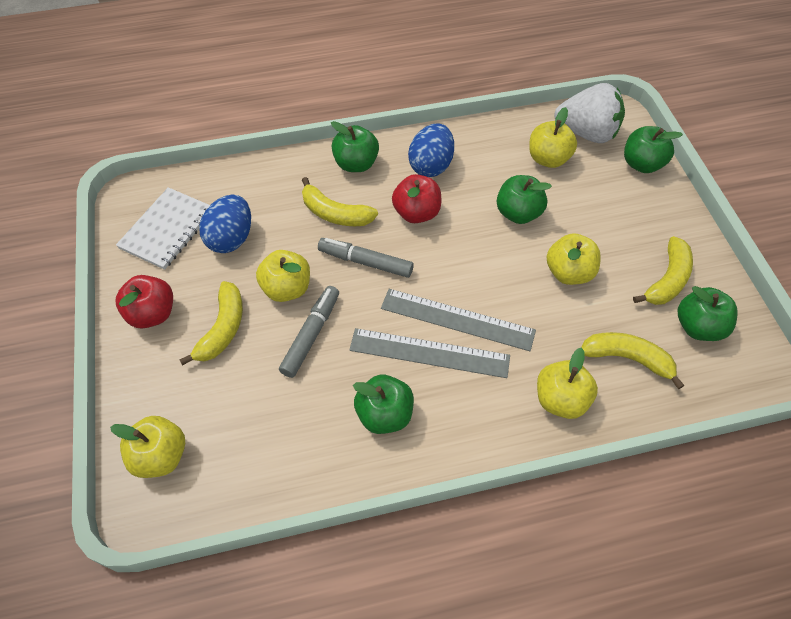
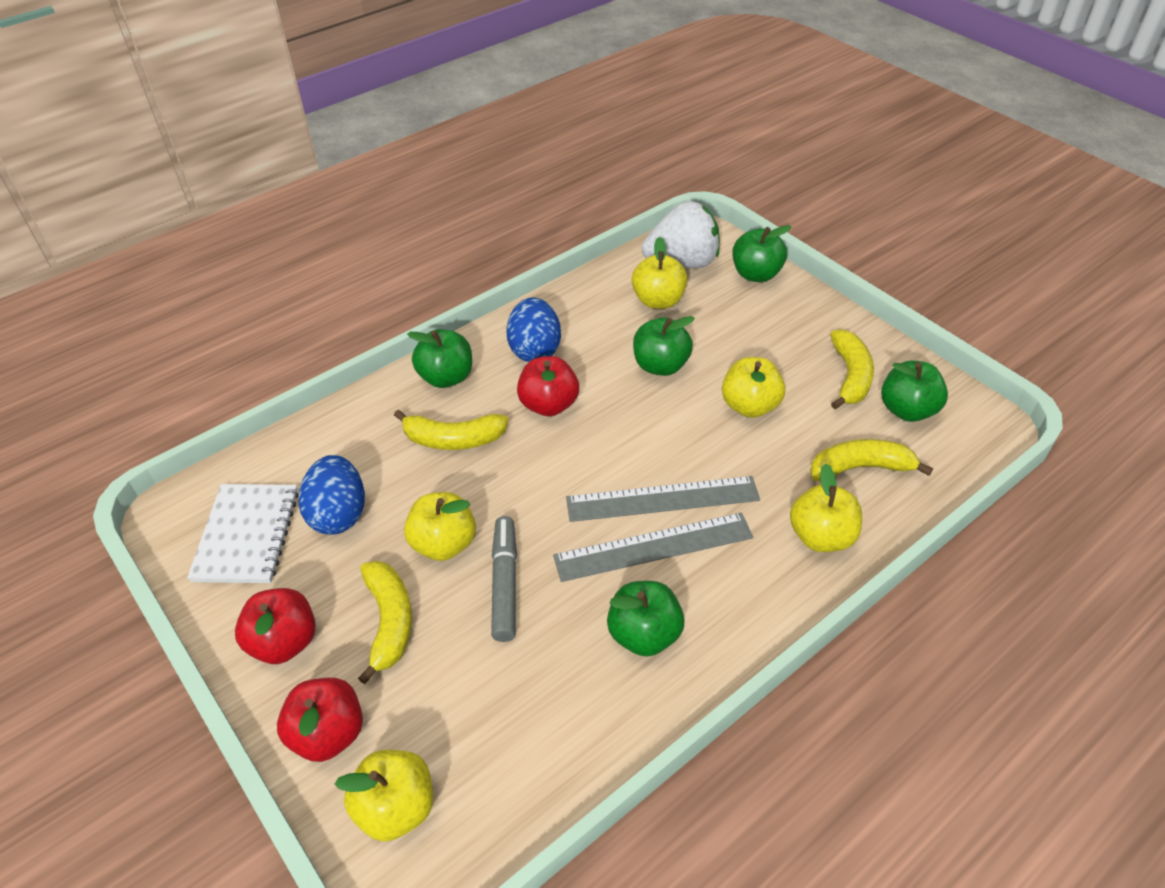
camera: 25 degrees left, 10 degrees down
(146, 387) = (328, 733): none -> red apple
(365, 262) = (521, 478): grey marker -> none

